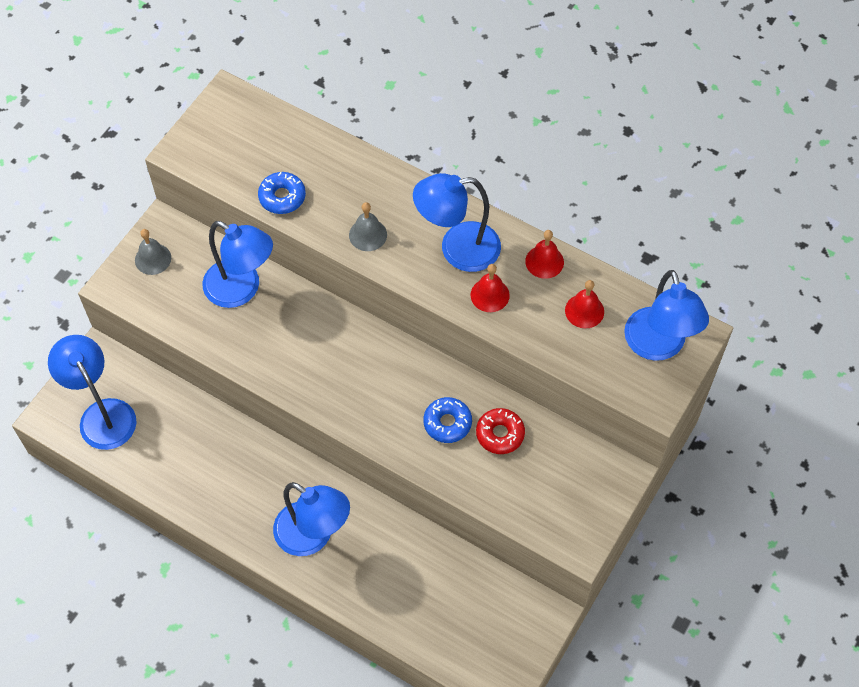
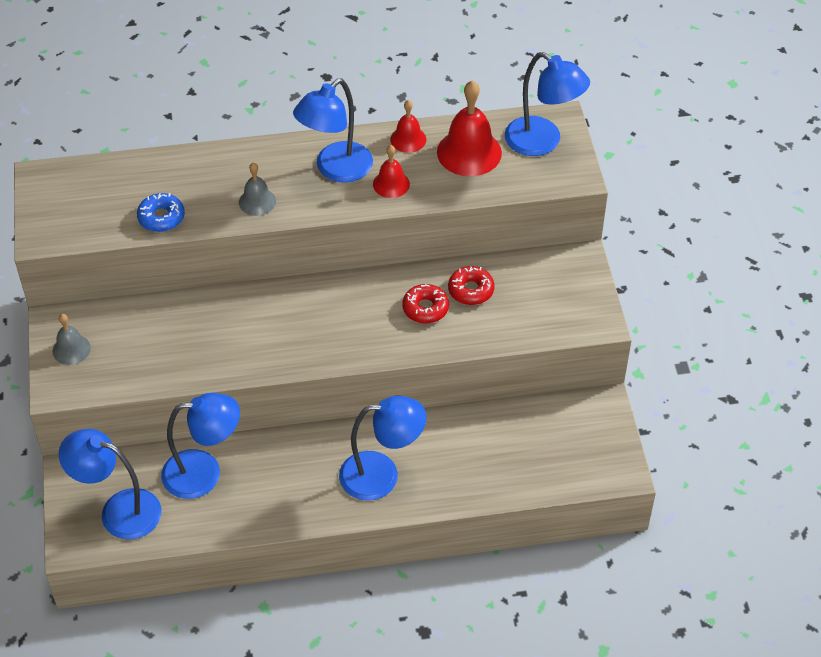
camera: 40 degrees left, 10 degrees down
(241, 289) = (170, 324): blue lamp -> blue lamp (204, 473)
(447, 423) = (425, 308): blue donut -> red donut
(584, 311) = (469, 152): red bell -> red bell, size x1.78

